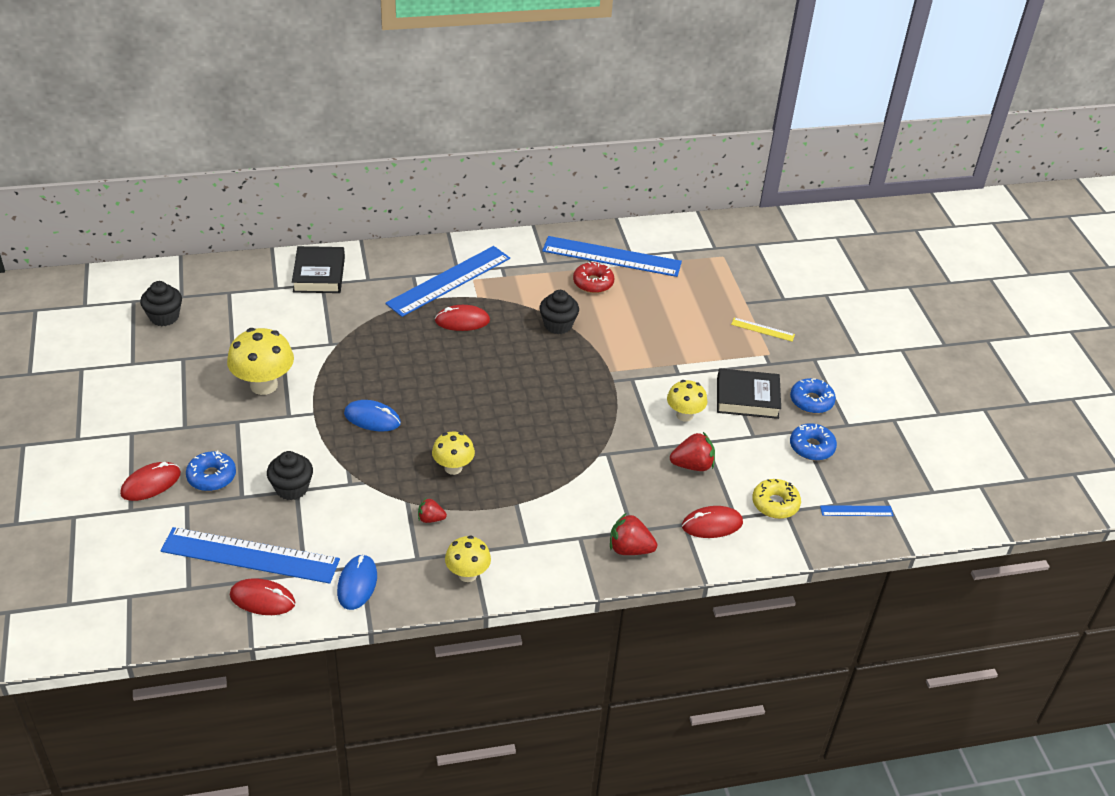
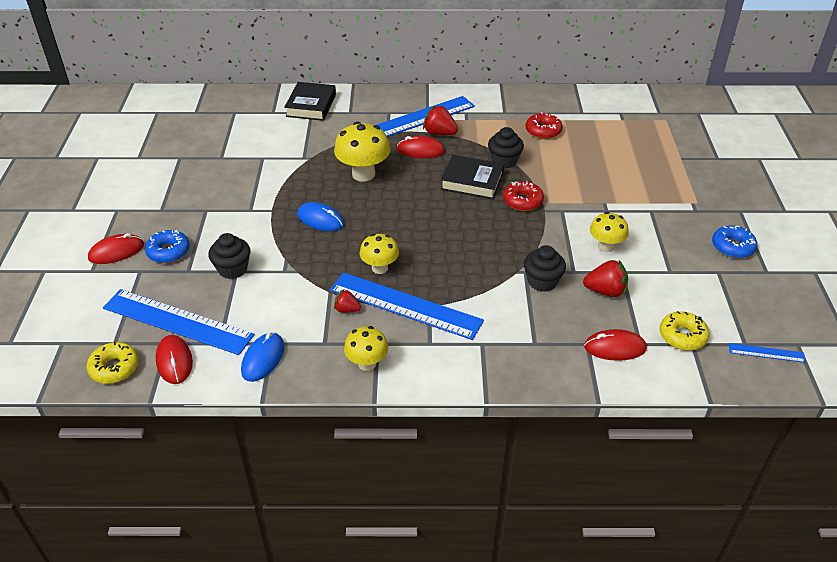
camera: 15 degrees right, 0 degrees up
(164, 317) = (176, 126): black cupcake -> black cupcake (542, 281)
(199, 615) = (114, 368): none -> yellow donut
(262, 599) = (174, 361): red mouse -> red mouse turned 45 degrees clockwise
(264, 385) = (238, 184): yellow mushroom -> yellow mushroom (363, 174)
(588, 372) = (522, 201): none -> red donut
(611, 256) = (564, 112): blue ruler -> blue ruler (405, 305)
(629, 549) = (528, 360): red strawberry -> red strawberry (439, 133)
(747, 398) = (669, 238): black book -> black book (472, 181)
(762, 329) = (693, 182): yellow ruler -> none
(811, 447) = (727, 288): blue donut -> none

